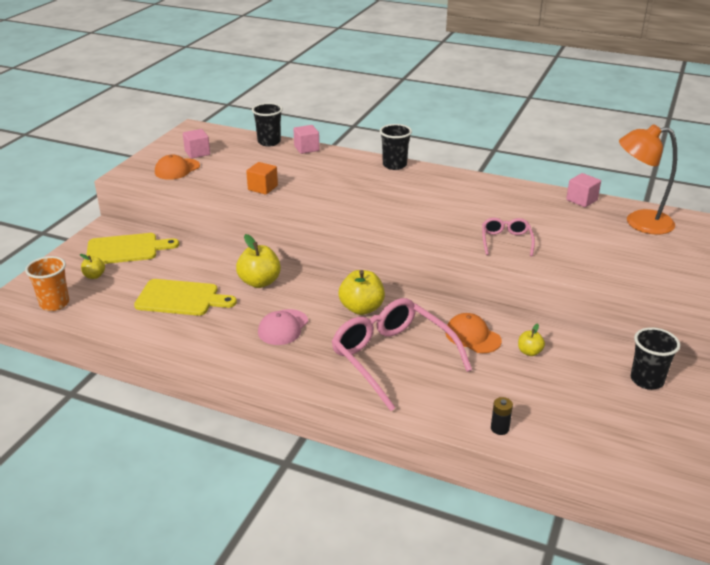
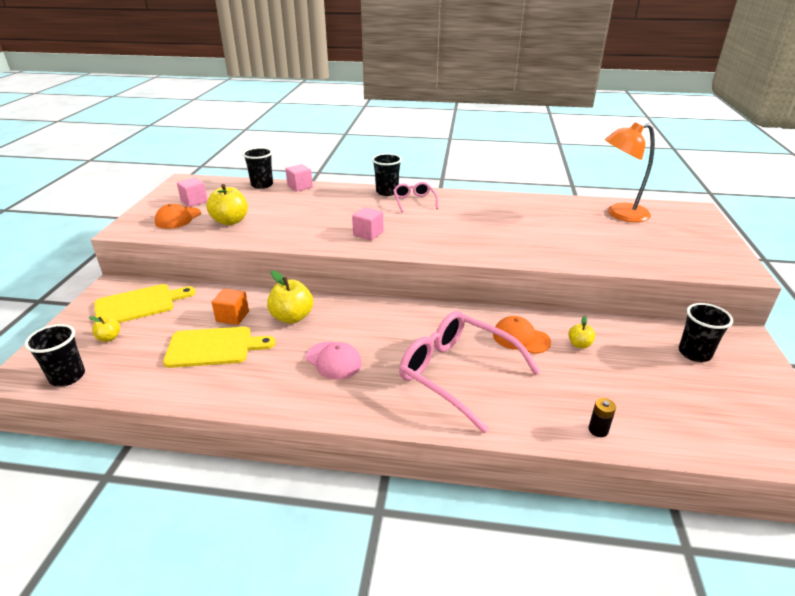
camera: 15 degrees left, 0 degrees up
(54, 304) = (67, 377): orange cup -> black cup
(263, 188) = (272, 225): orange cube -> orange cube (232, 316)
(283, 327) = (333, 360): pink cap -> pink cap turned 60 degrees counterclockwise
(361, 308) = (404, 327): yellow apple -> yellow apple (230, 221)
(506, 241) = (521, 244): pink glasses -> pink glasses (414, 201)
(581, 200) = (562, 202): pink cube -> pink cube (368, 233)

